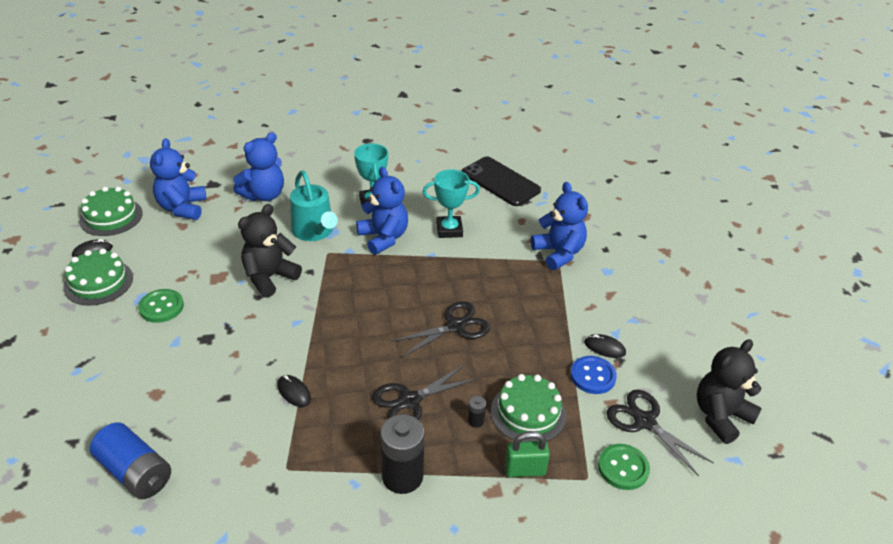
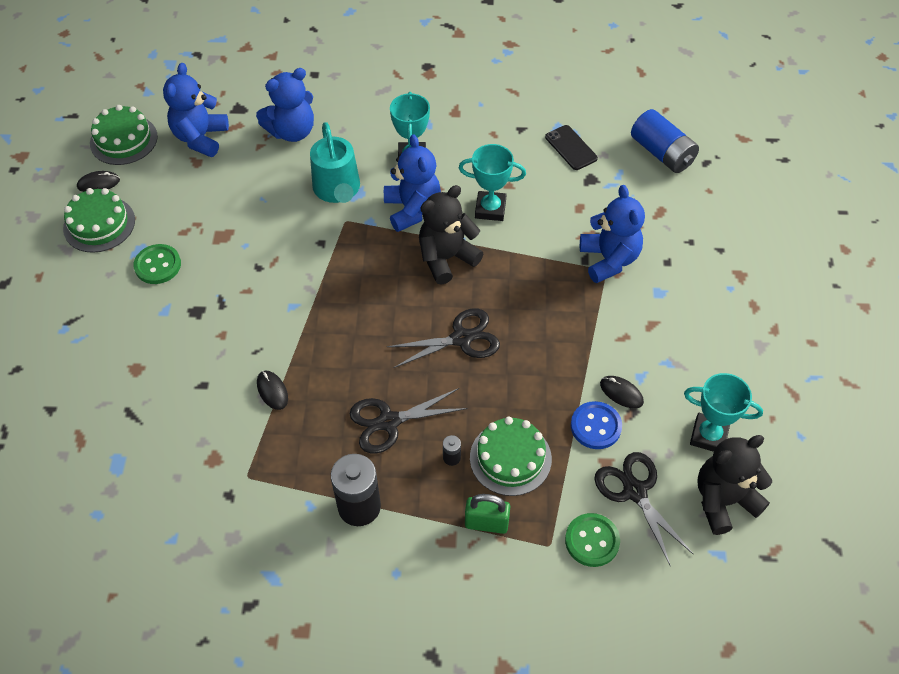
camera: 15 degrees right, 15 degrees up
(135, 472) = (103, 454): blue battery -> blue battery (662, 153)
(269, 277) = (276, 244): black teddy bear -> black teddy bear (446, 258)
(500, 182) = (571, 148): black phone -> black phone, size x0.59
(688, 369) = (709, 435): none -> turquoise trophy

